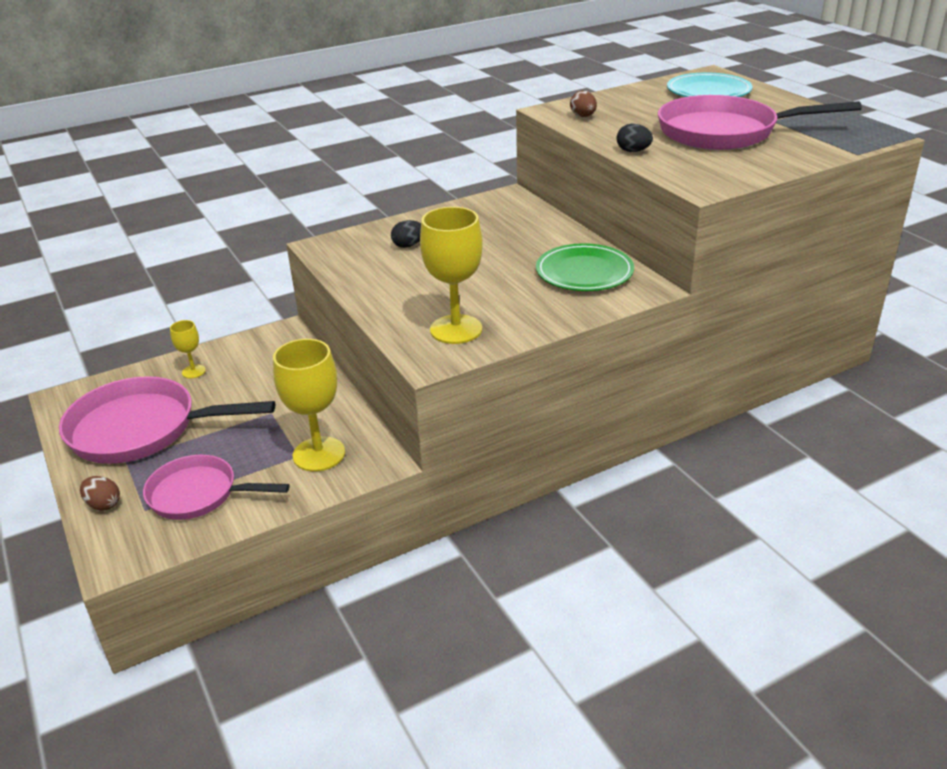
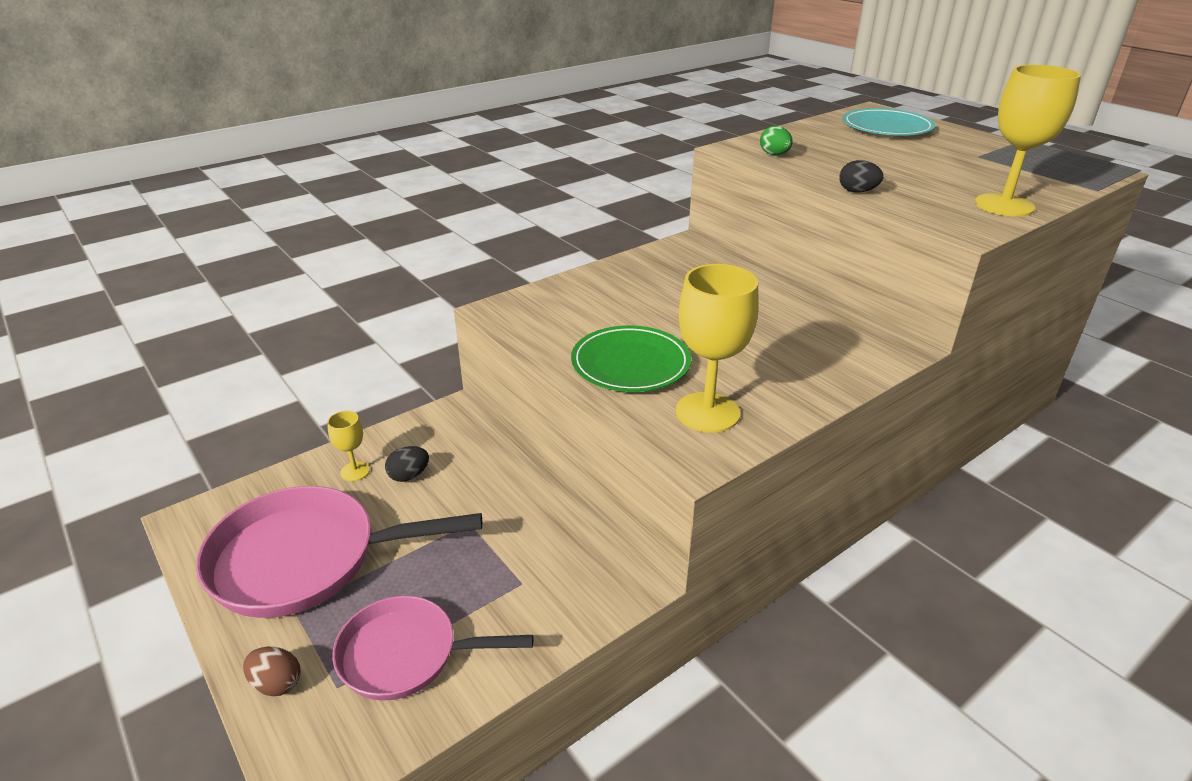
camera: 10 degrees left, 0 degrees up
(319, 454) = (547, 579): yellow goblet -> yellow goblet (1004, 205)
(408, 245) = (601, 306): black egg -> black egg (409, 476)
(583, 116) = (774, 155): brown egg -> green egg
(584, 272) = (818, 331): green plate -> green plate (630, 363)
(724, 132) = (938, 169): pink pan -> none

